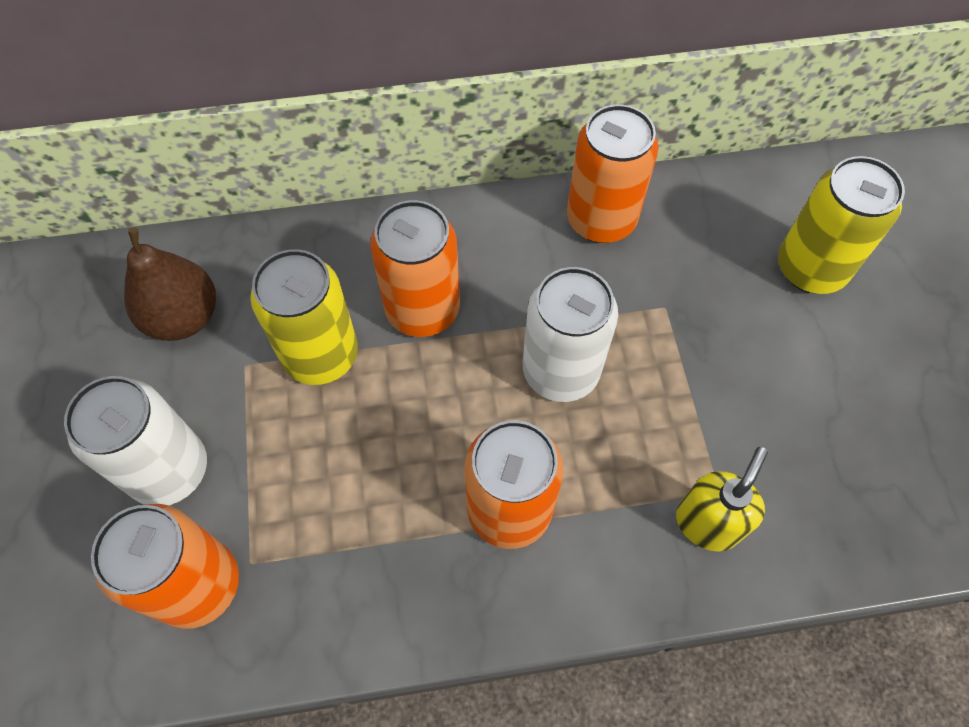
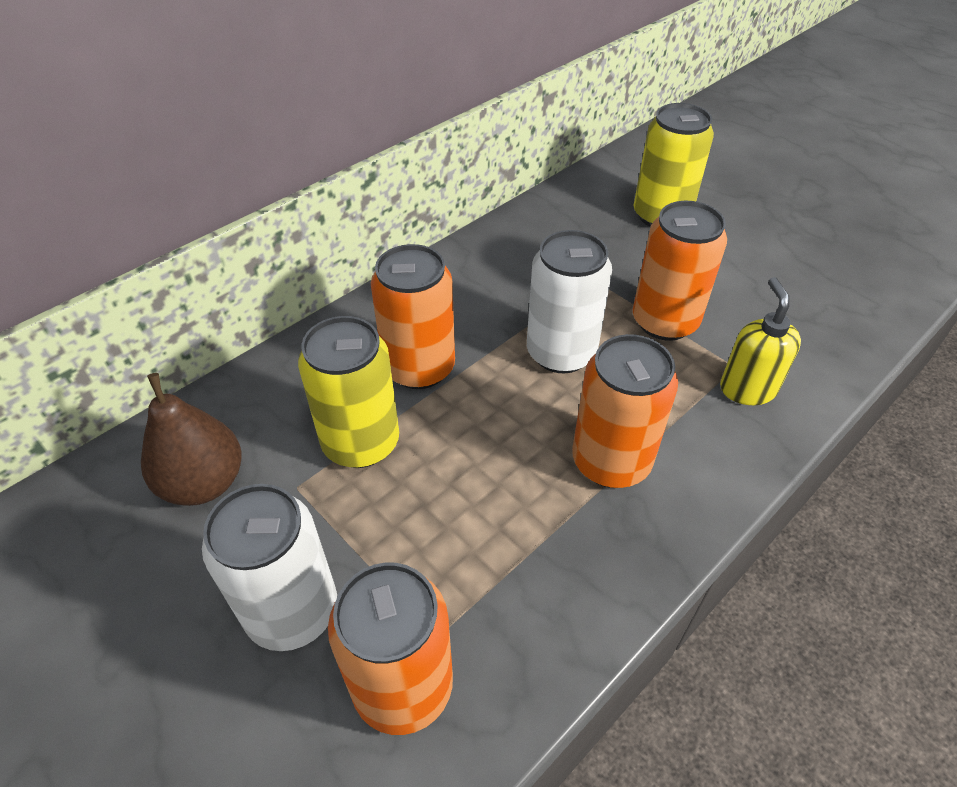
camera: 35 degrees left, 15 degrees down
(601, 220) = (500, 250): orange can -> orange can (664, 321)

